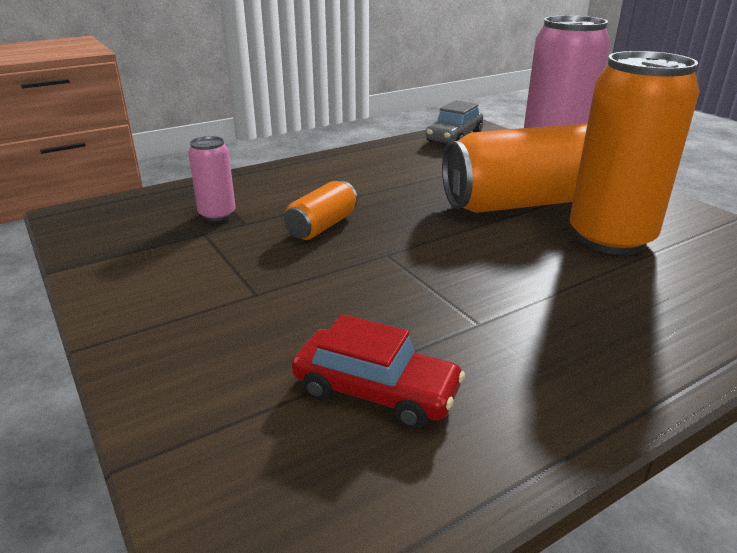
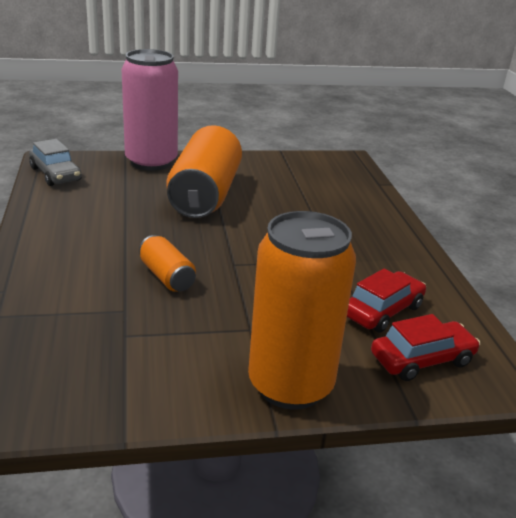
camera: 70 degrees left, 0 degrees up
(217, 215) = (91, 321): pink can -> none
(265, 457) = (422, 360): none -> red car
(610, 238) = (274, 190): orange can -> orange can (290, 385)

